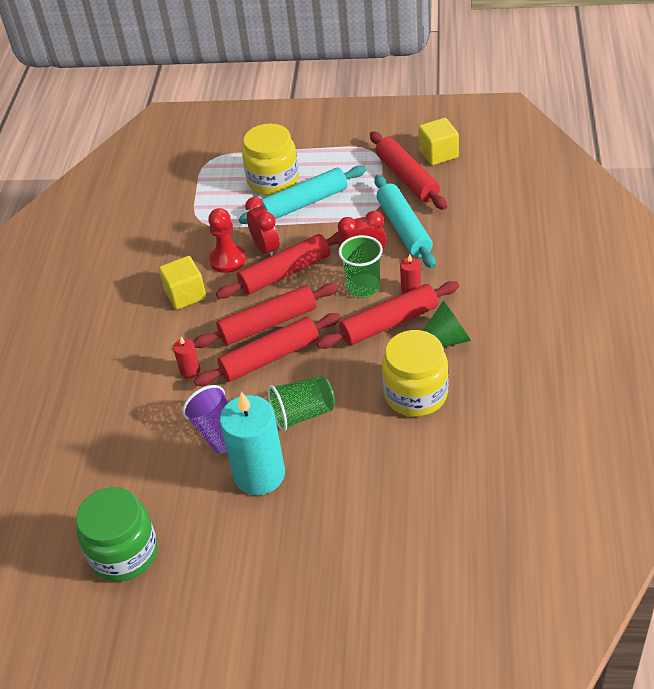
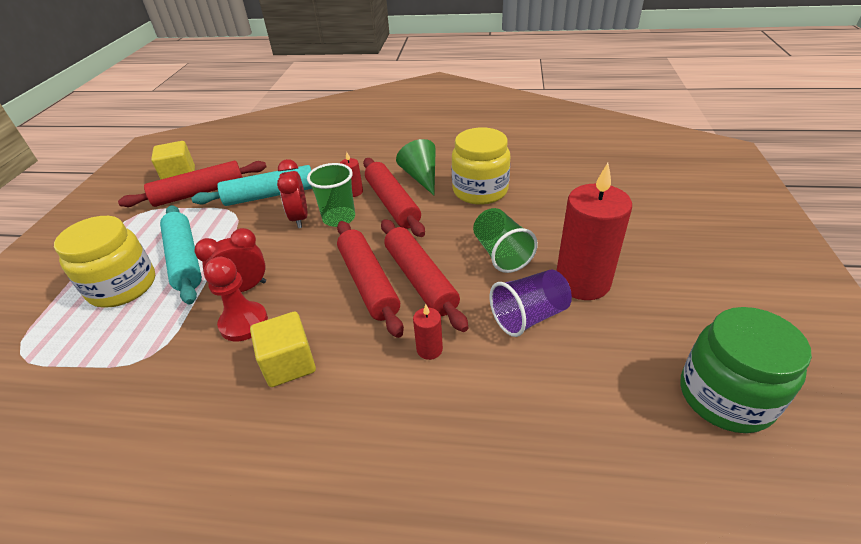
camera: 90 degrees left, 5 degrees down
(259, 474) = (582, 282): turquoise candle -> red candle
(285, 273) = (292, 272): red rolling pin -> none

